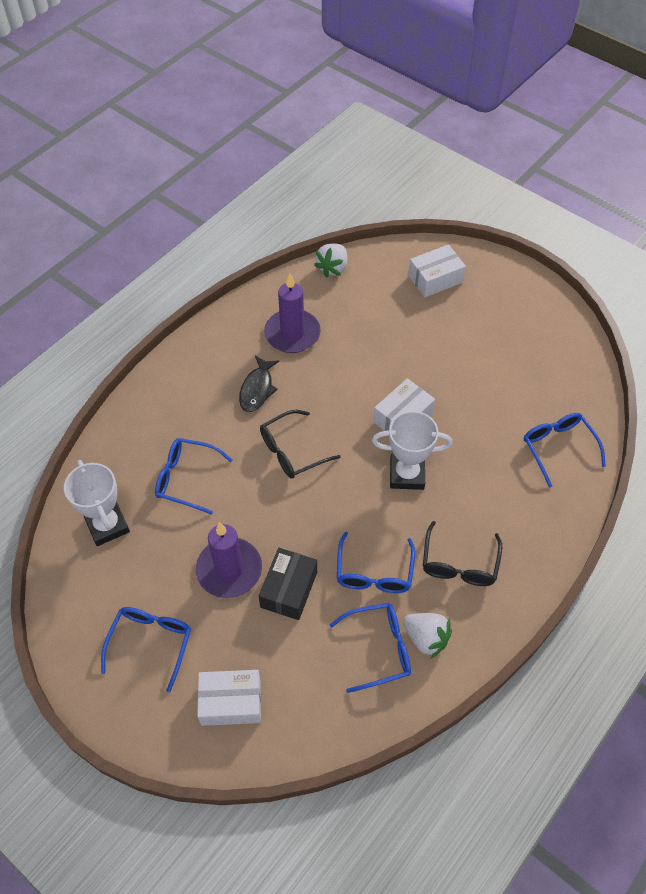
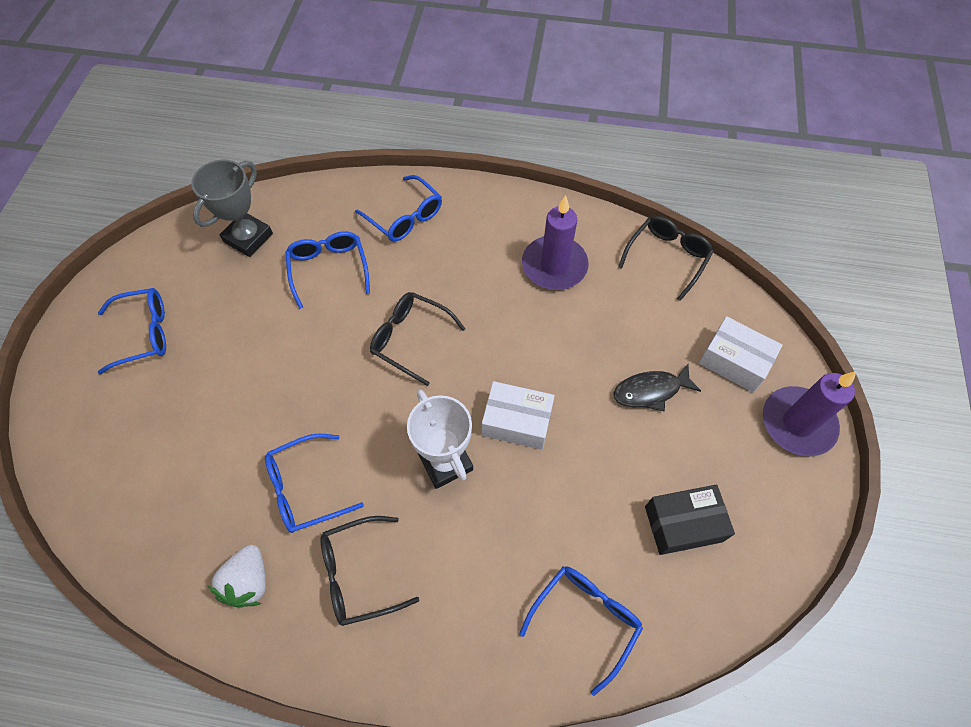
camera: 60 degrees right, 5 degrees up
(107, 525) = (248, 237): white trophy -> grey trophy
(229, 570) = (247, 355): purple candle -> purple candle (797, 423)
(231, 702) = (107, 430): white box -> none
(257, 389) = (465, 271): black fish -> black fish (650, 391)
(289, 589) = (249, 418): black box -> black box (683, 524)
(333, 268) = (667, 257): white strawberry -> black glasses
(379, 649) = (217, 538): blue glasses -> blue glasses (405, 217)

